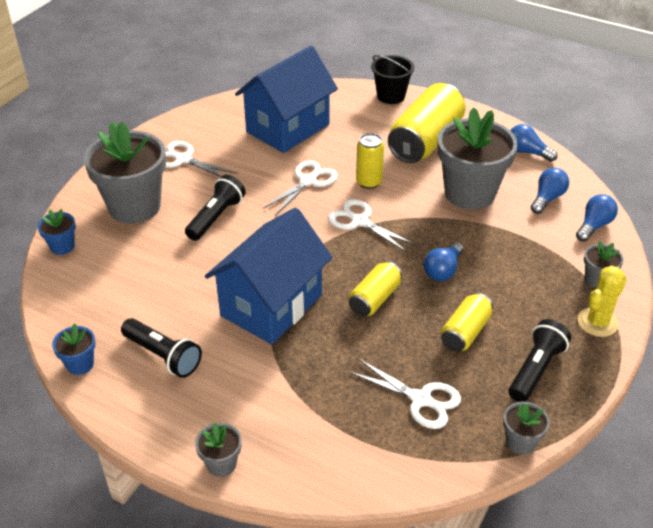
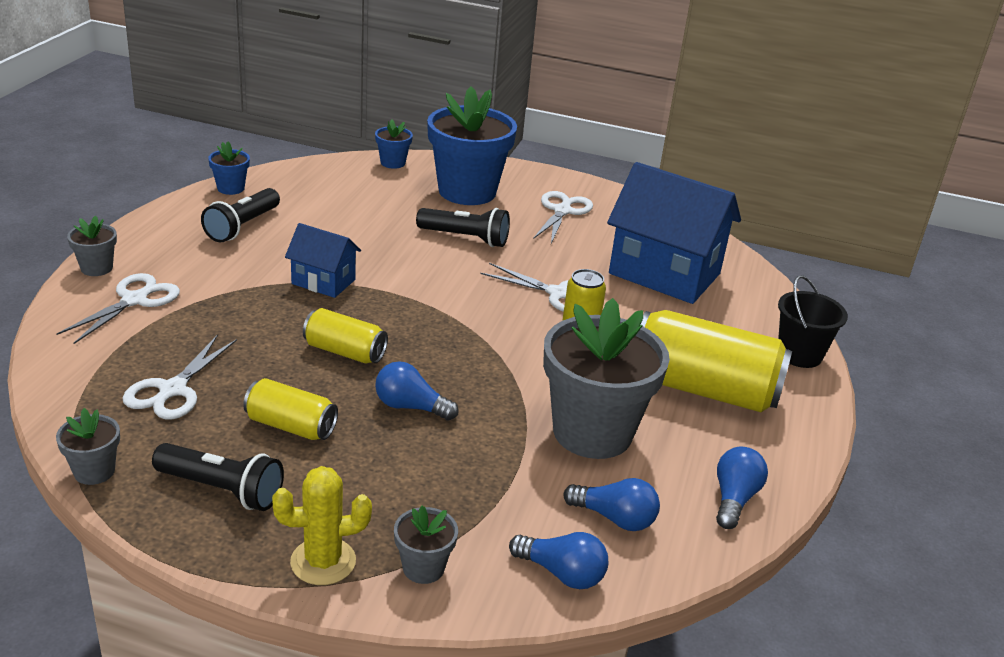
camera: 75 degrees right, 10 degrees down
(134, 206) = (467, 191): grey flower pot -> blue flower pot
(271, 305) = (323, 282): blue house -> blue house, size x0.52
(359, 221) = (492, 336): white scissors -> white scissors (135, 300)
(597, 322) = (323, 562): yellow cactus -> yellow cactus turned 45 degrees counterclockwise

